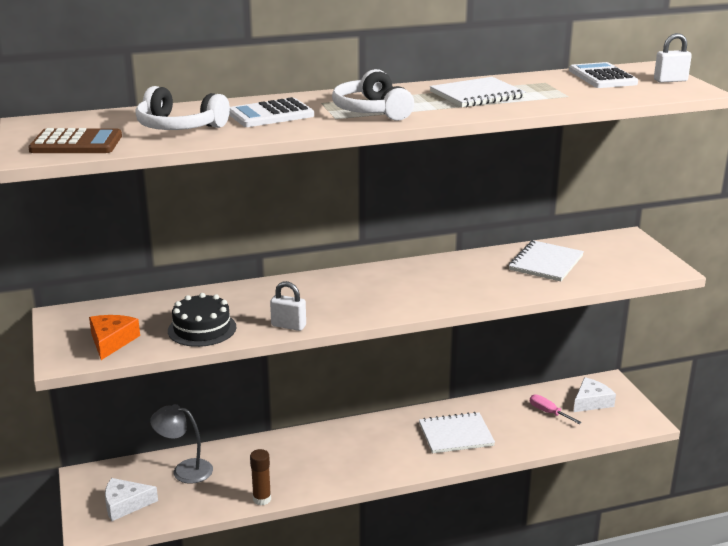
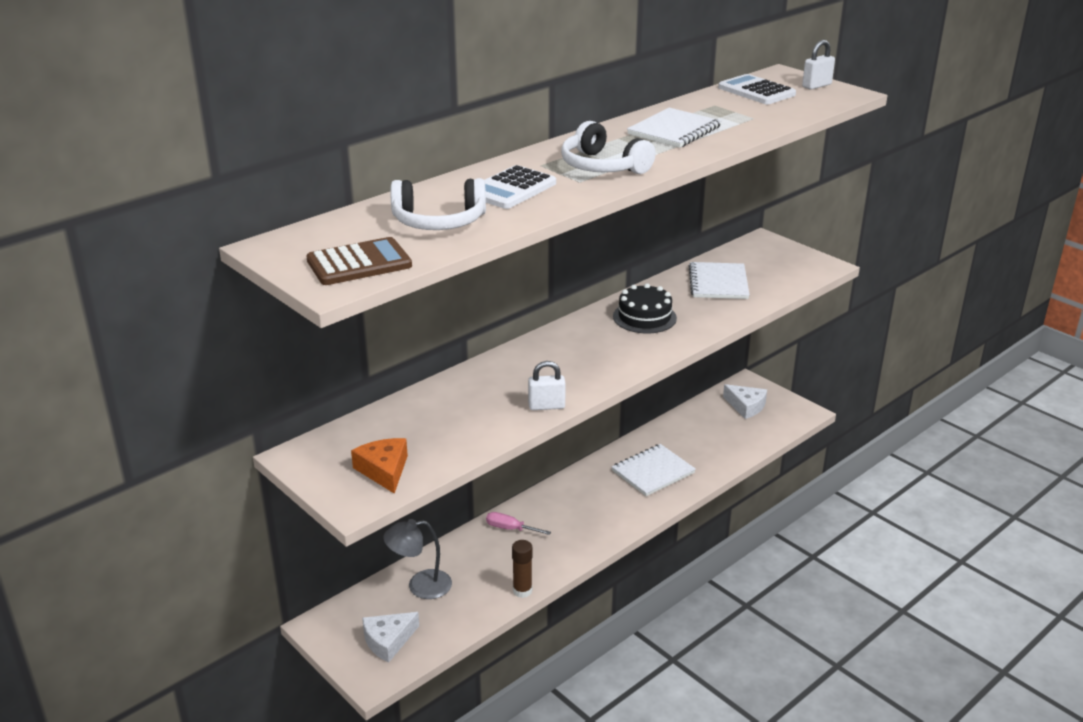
camera: 25 degrees left, 5 degrees up
(202, 329) = (464, 432): black cake -> black cake (644, 317)
(548, 412) = (717, 427): pink screwdriver -> pink screwdriver (510, 529)
(591, 402) = (746, 406): white cheese -> white cheese turned 105 degrees clockwise

